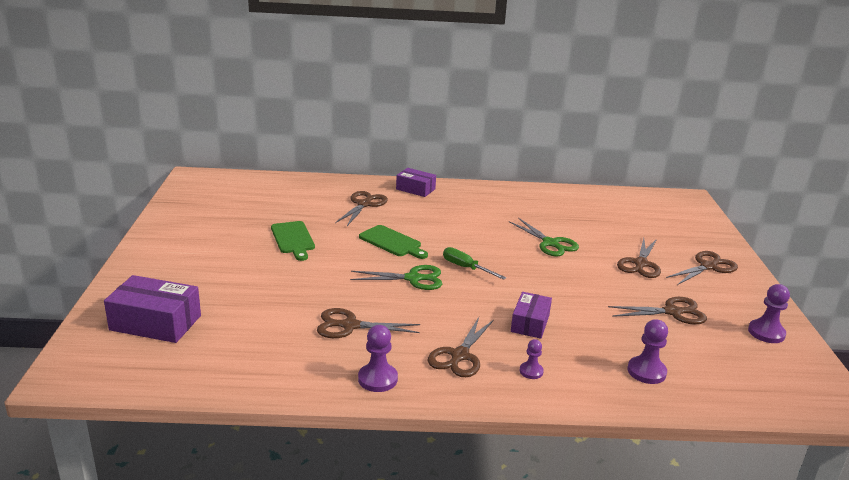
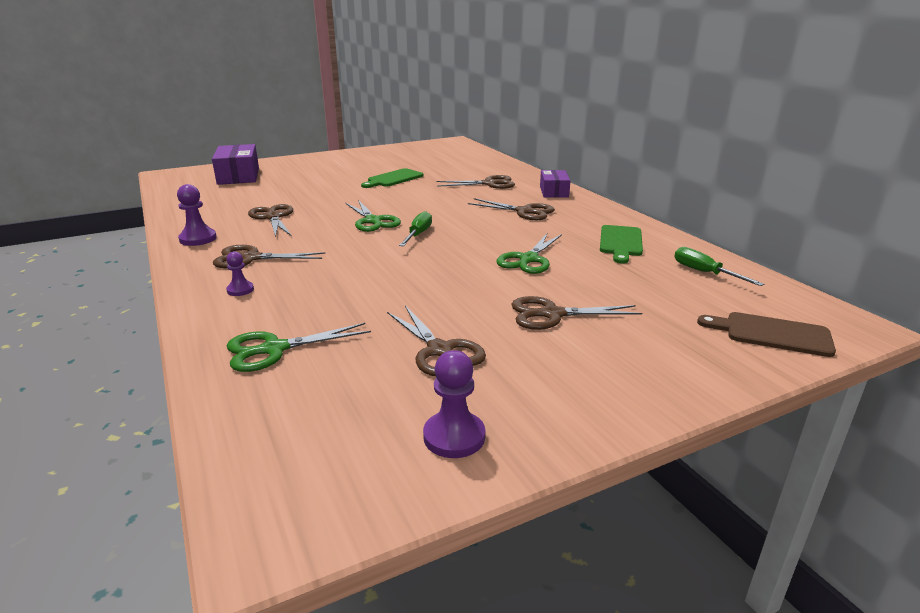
camera: 65 degrees right, 0 degrees up
(392, 242) = (431, 203): green cutting board -> green cutting board (621, 242)
(530, 323) = (334, 276): purple box -> none
(607, 202) = (704, 273): none -> green screwdriver
(646, 371) = (274, 349): purple pawn -> green scissors
(690, 218) = (772, 334): none -> brown cutting board
(708, 266) = (619, 365): brown scissors -> brown scissors (524, 211)

